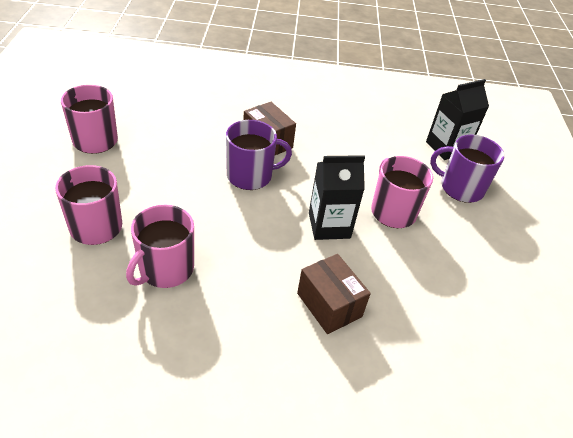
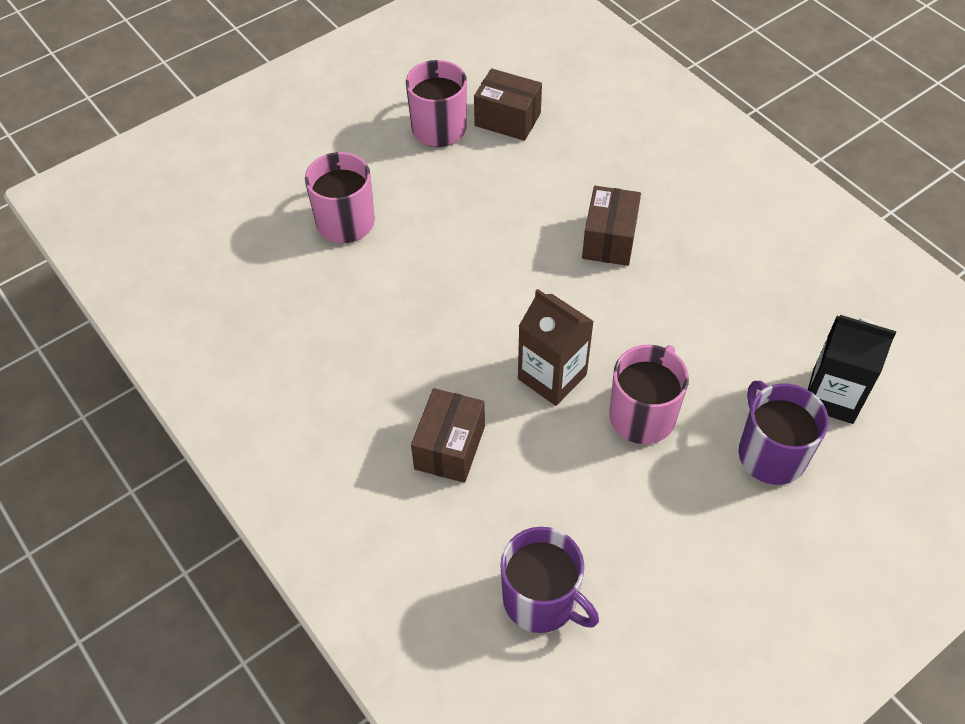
camera: 55 degrees right, 10 degrees up
(133, 114) = (507, 119): none -> brown box
(165, 269) = (355, 303): pink mug -> none
(250, 176) = (541, 267): purple mug -> purple mug (541, 600)
(329, 225) = (552, 376): black carton -> brown carton

